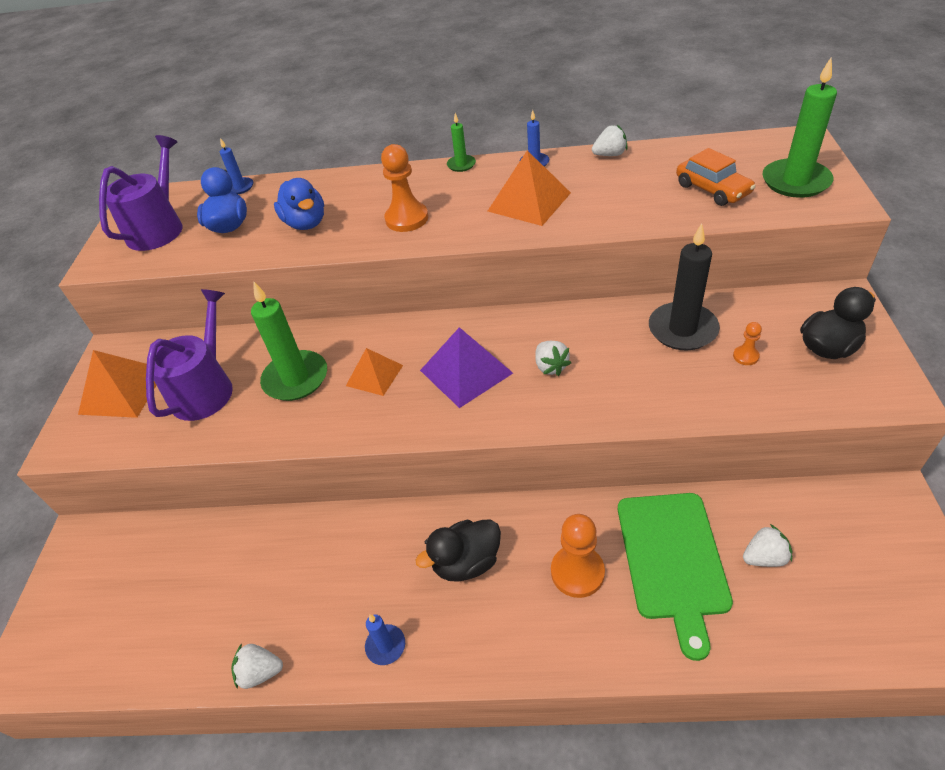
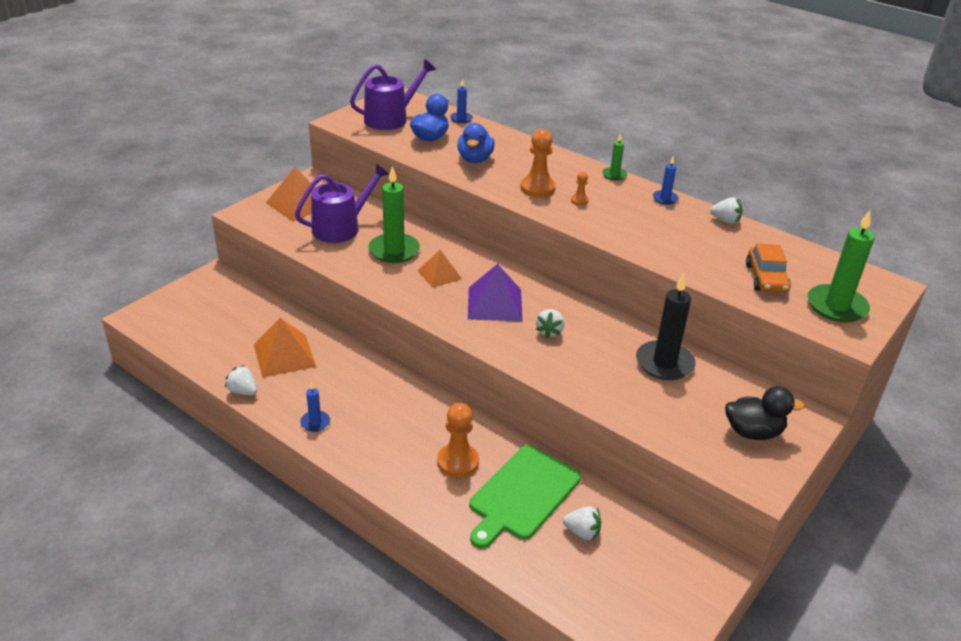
camera: 30 degrees right, 10 degrees down
(466, 562) = (401, 415): black duck -> none
(529, 202) = (627, 219): orange pyramid -> orange pyramid (284, 355)
(745, 356) = (686, 402): orange pawn -> orange pawn (579, 200)

